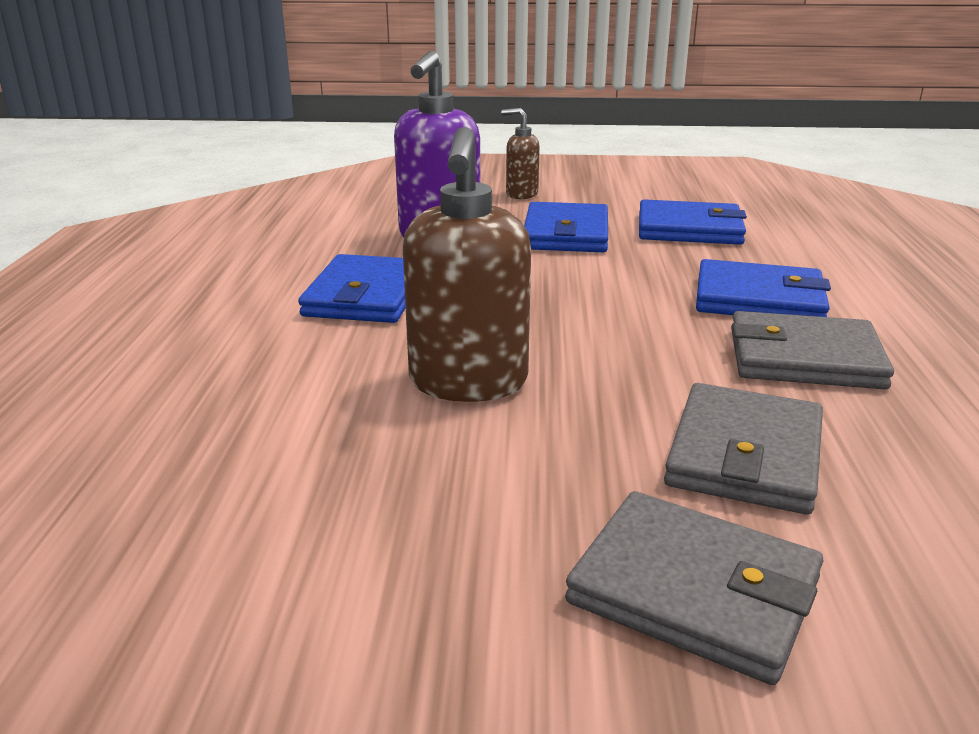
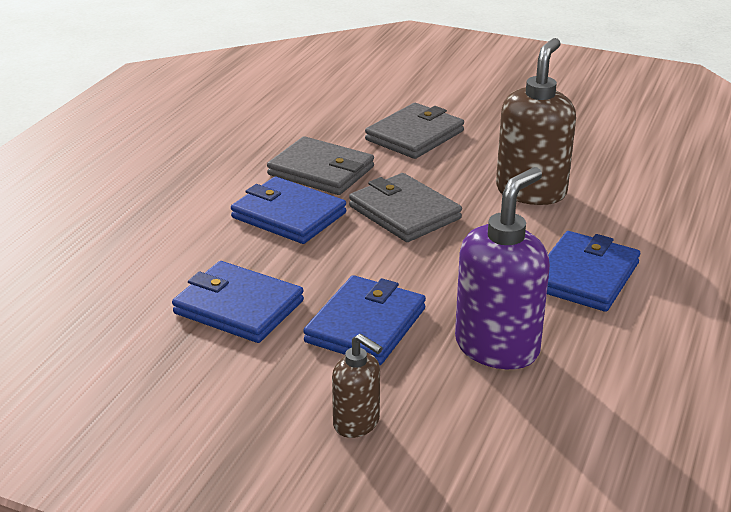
camera: 160 degrees left, 5 degrees up
(693, 591) = (481, 104): grey wallet -> grey wallet (404, 212)

